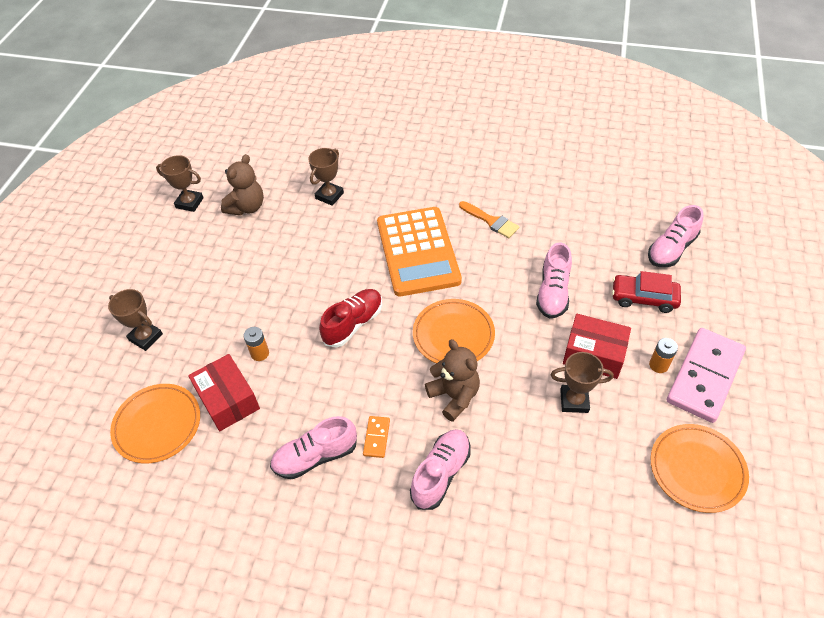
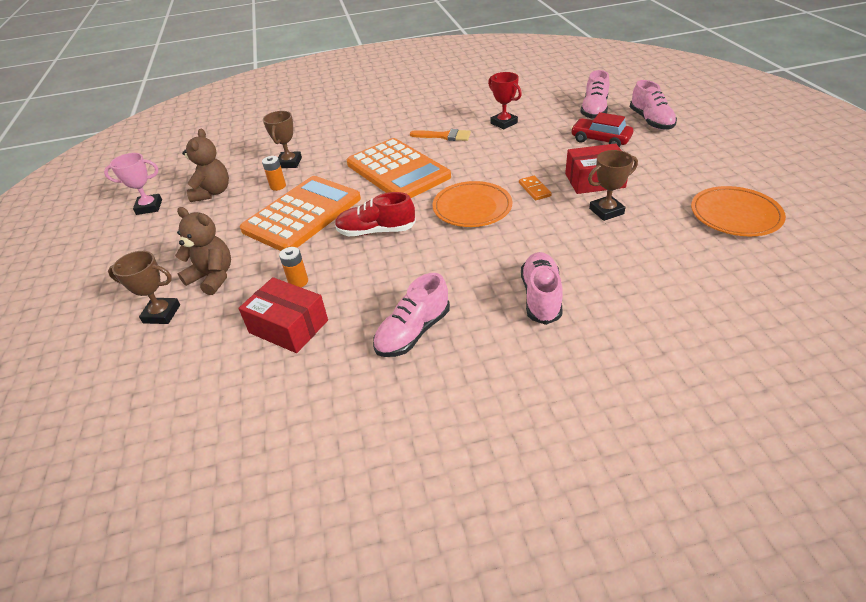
camera: 25 degrees left, 10 degrees down
(157, 425) = (221, 376): orange plate -> none
(189, 203) = (149, 207): brown trophy -> pink trophy
(305, 272) = (302, 214): none -> orange calculator
(353, 324) = (376, 231): red shoe -> red shoe turned 105 degrees counterclockwise
(376, 437) = (461, 296): orange domino -> orange domino (534, 189)
(454, 396) = (507, 244): brown teddy bear -> brown teddy bear (213, 277)
(553, 292) = (530, 158): pink shoe -> pink shoe (651, 121)
(562, 227) = (504, 123): none -> red trophy
(643, 298) = (600, 140): red car -> red car turned 45 degrees clockwise
(658, 365) = (648, 170): orange battery -> orange battery (278, 186)
(705, 377) = (686, 165): pink domino -> none

